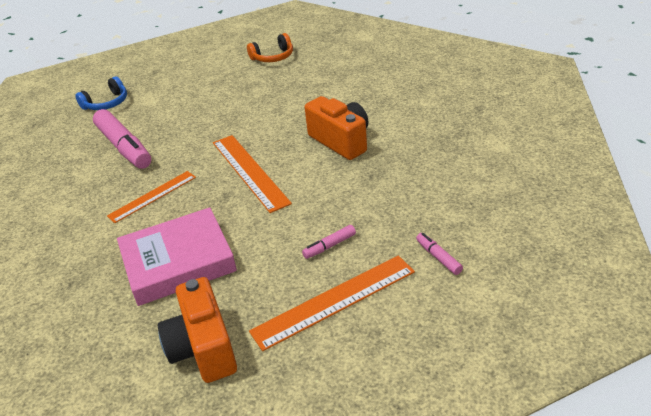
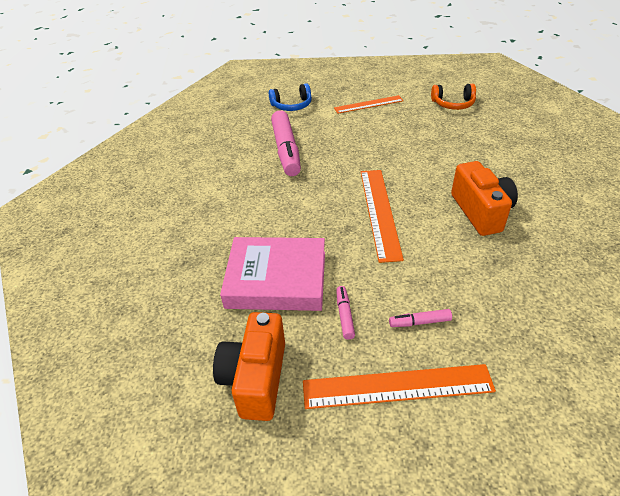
camera: 25 degrees right, 5 degrees up
(152, 196) = (286, 205): orange ruler -> orange ruler (368, 104)
(438, 257) = (529, 386): pink marker -> pink marker (345, 315)

